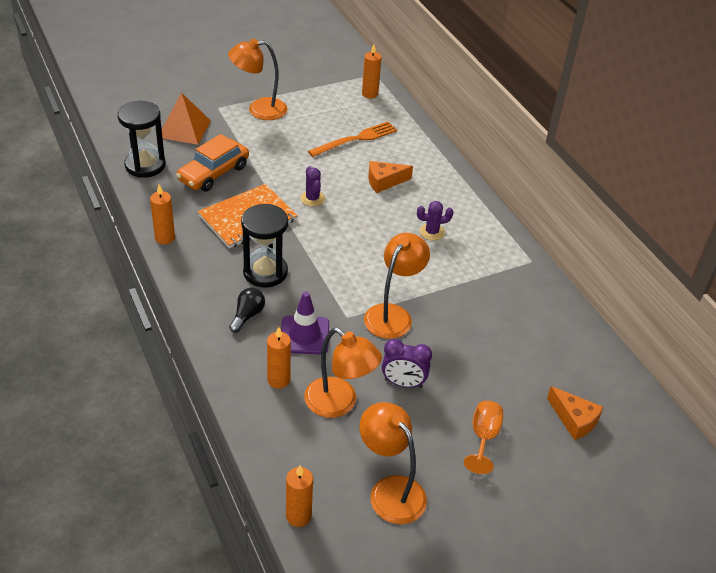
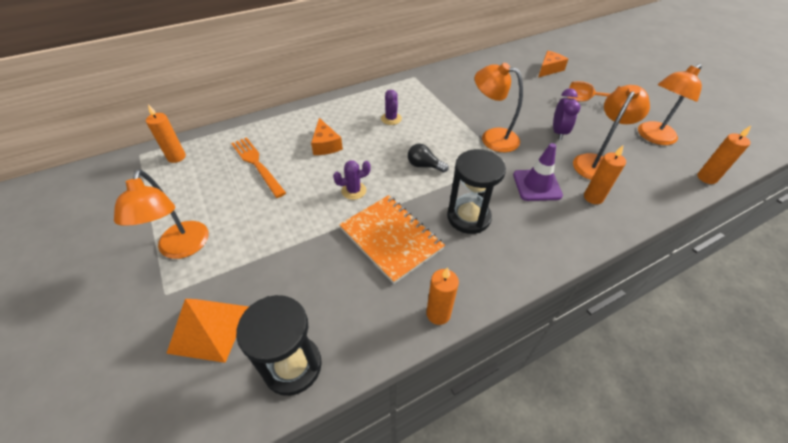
camera: 90 degrees left, 5 degrees up
(213, 173) = (312, 280): orange car -> none
(247, 315) = (530, 225): black light bulb -> black light bulb (424, 166)

